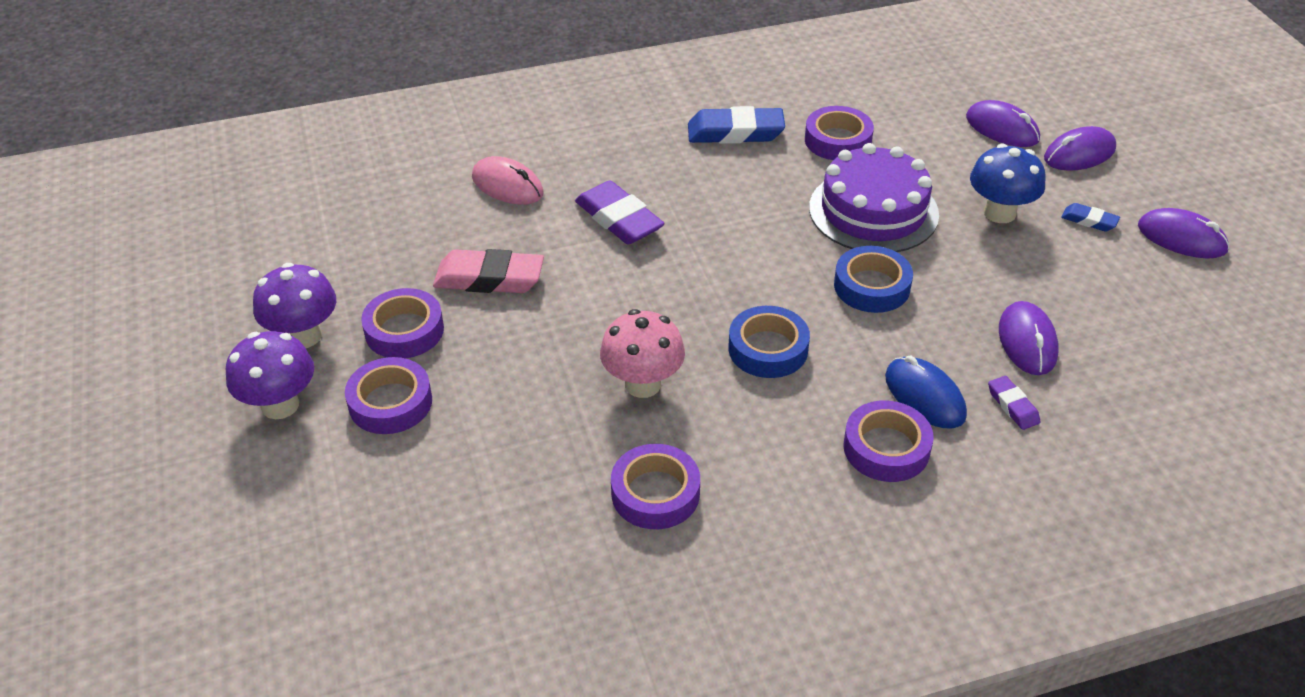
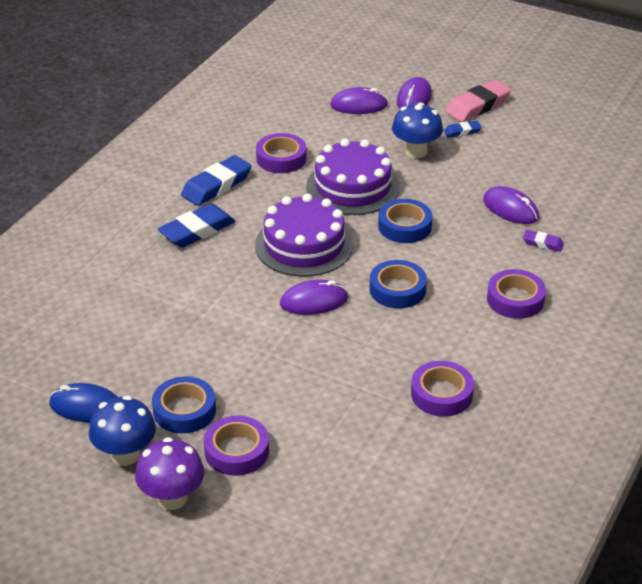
camera: 45 degrees left, 5 degrees down
(304, 336) = (125, 455): purple mushroom -> blue mushroom
(404, 330) = (184, 410): purple tape -> blue tape
(489, 278) = (192, 351): pink eraser -> pink eraser (477, 106)
(507, 185) = (121, 294): pink mouse -> none
(619, 219) = (219, 272): purple eraser -> none
(642, 384) = (360, 348): pink mushroom -> none
(655, 166) = (197, 231): none -> blue eraser
(737, 241) = (304, 245): none -> purple cake
(924, 396) = (500, 264): blue mouse -> blue mouse (86, 407)
(1181, 238) = (513, 117): purple mouse -> purple mouse (314, 301)

